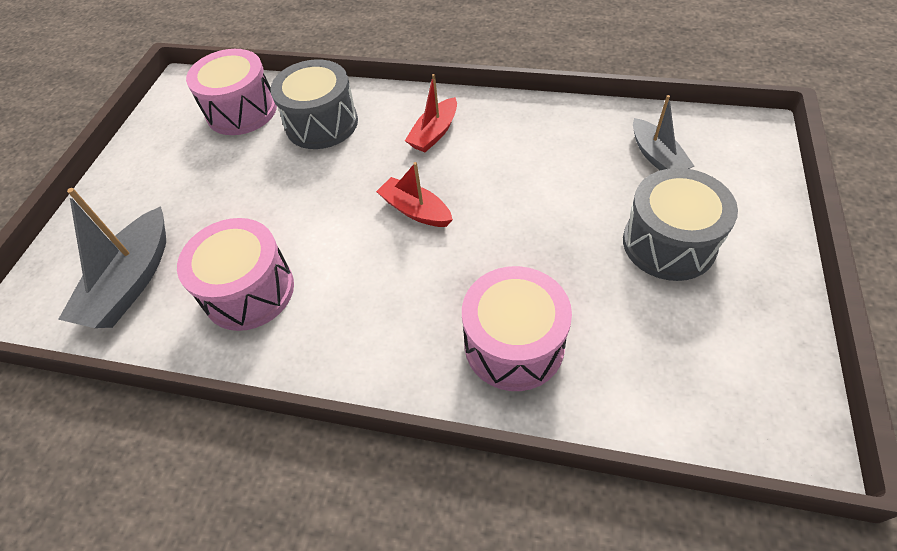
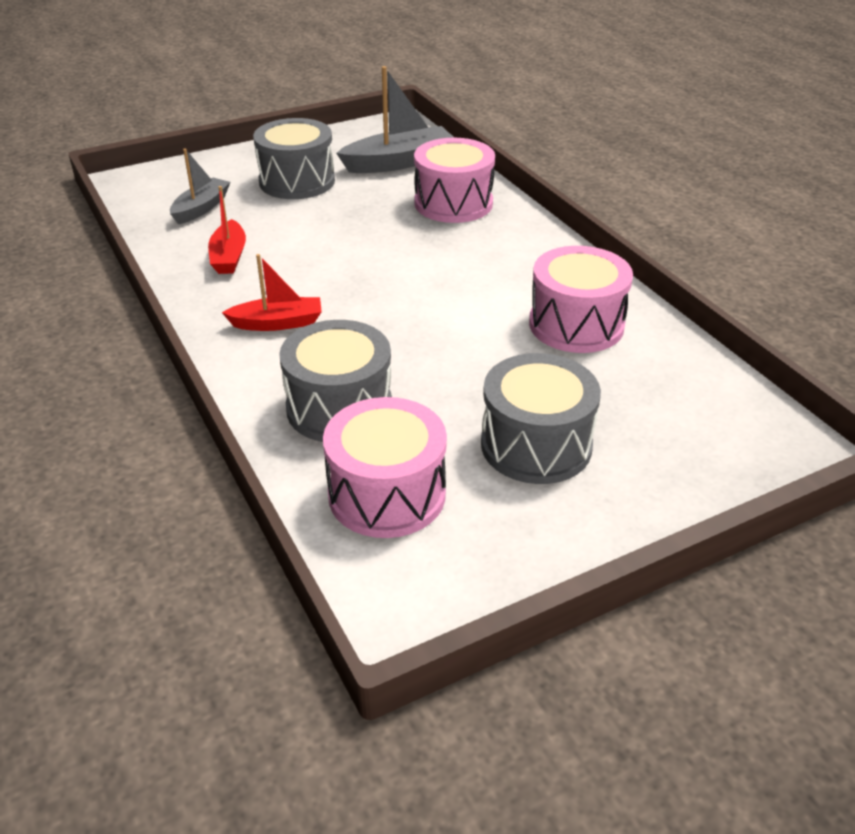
camera: 135 degrees left, 15 degrees down
(131, 281) = (670, 396): grey boat -> grey boat (399, 162)
(191, 185) = (536, 445): none -> grey drum
(415, 210) = (390, 287): red boat -> red boat (229, 257)

